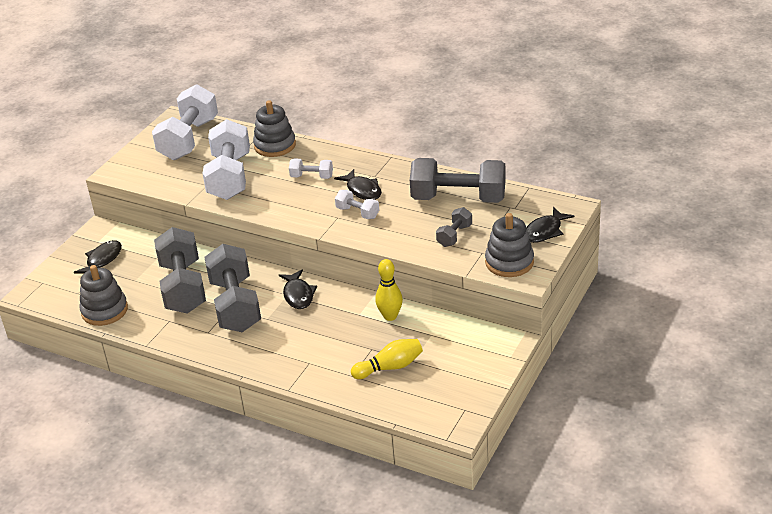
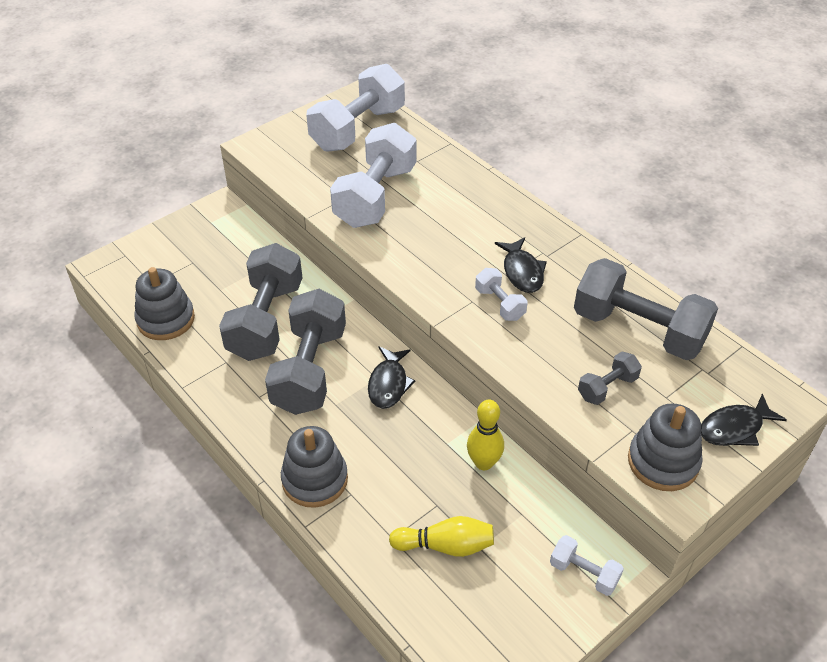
camera: 20 degrees right, 10 degrees up
(102, 260) = (201, 249): black fish -> none
(275, 145) = (449, 170): grey stacking toy -> grey stacking toy (315, 479)
(311, 177) = (470, 230): white dumbbell -> white dumbbell (584, 573)

